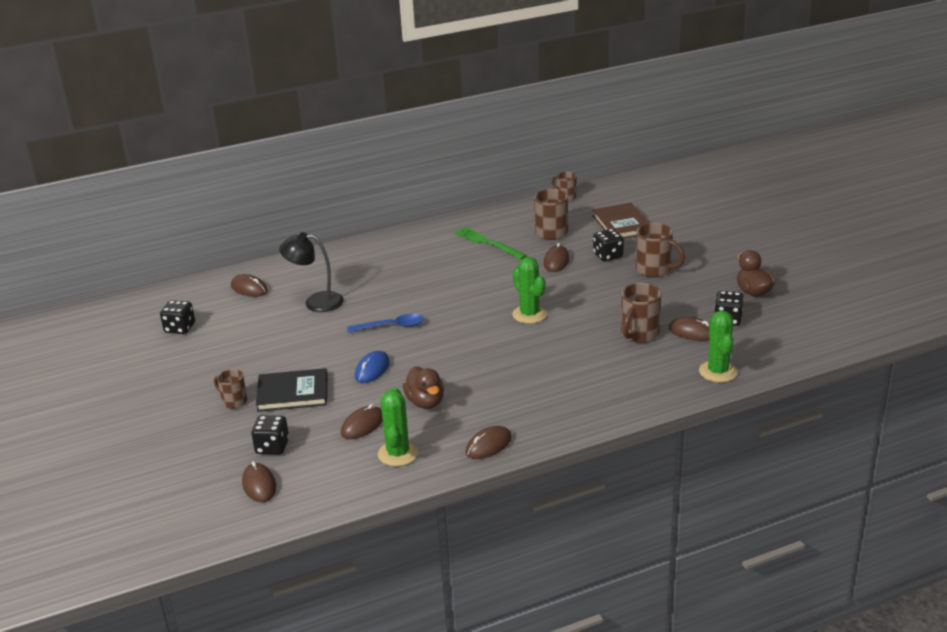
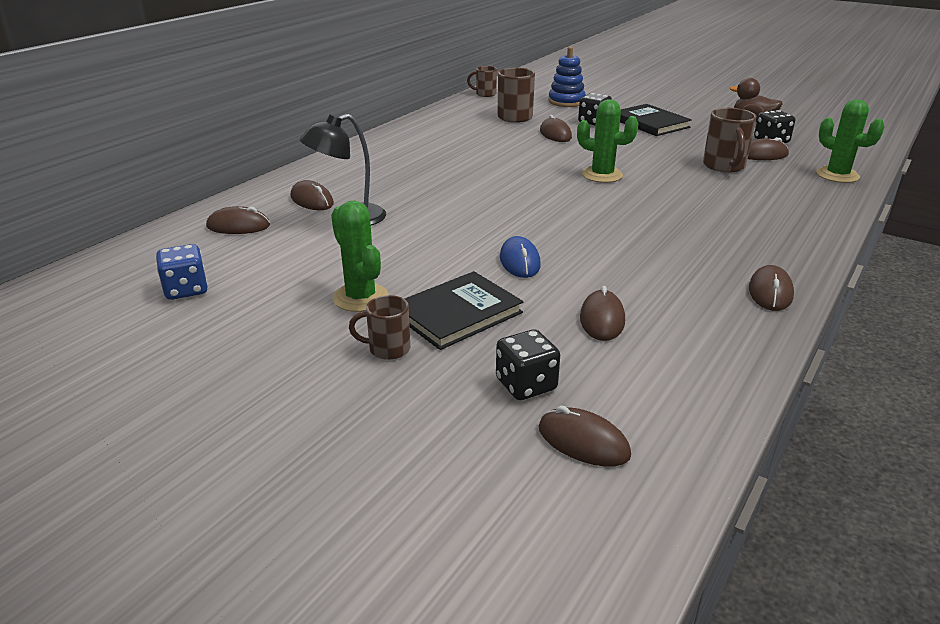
camera: 35 degrees left, 0 degrees up
(180, 328) = (186, 290): black dice -> blue dice
(311, 279) = (312, 200): none -> brown mouse
(392, 326) = (476, 218): blue spoon -> none
(398, 454) = (693, 334): green cactus -> green cactus (360, 298)
(425, 402) = (632, 274): brown duck -> none
(487, 243) = (466, 134): green fork -> none
(621, 224) = (566, 101): brown book -> blue stacking toy
(654, 270) = (650, 123): brown mug -> black book

